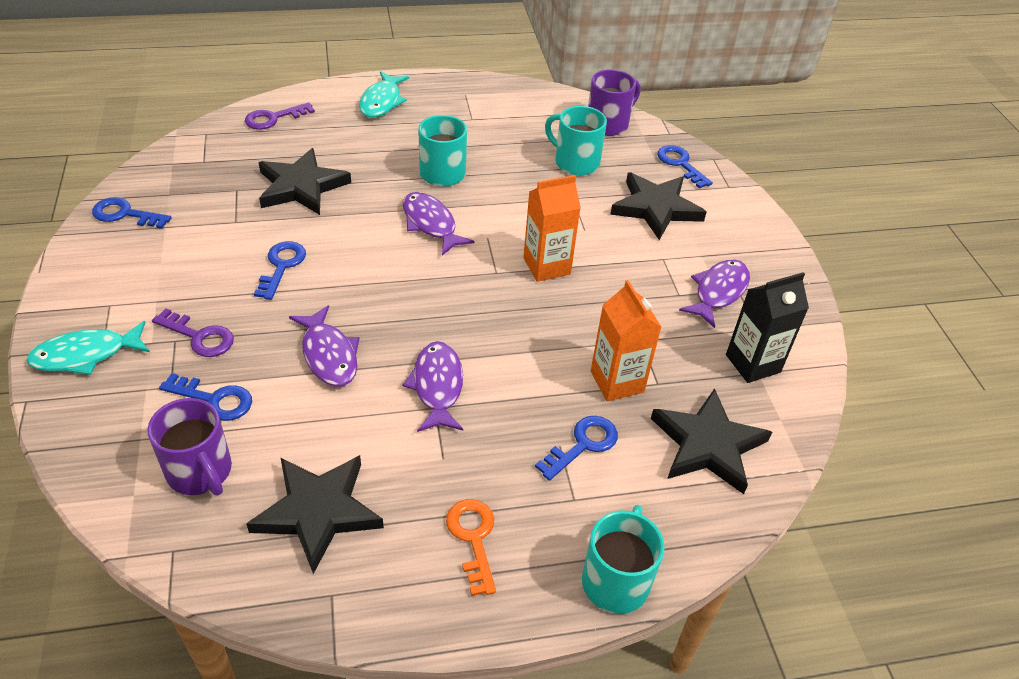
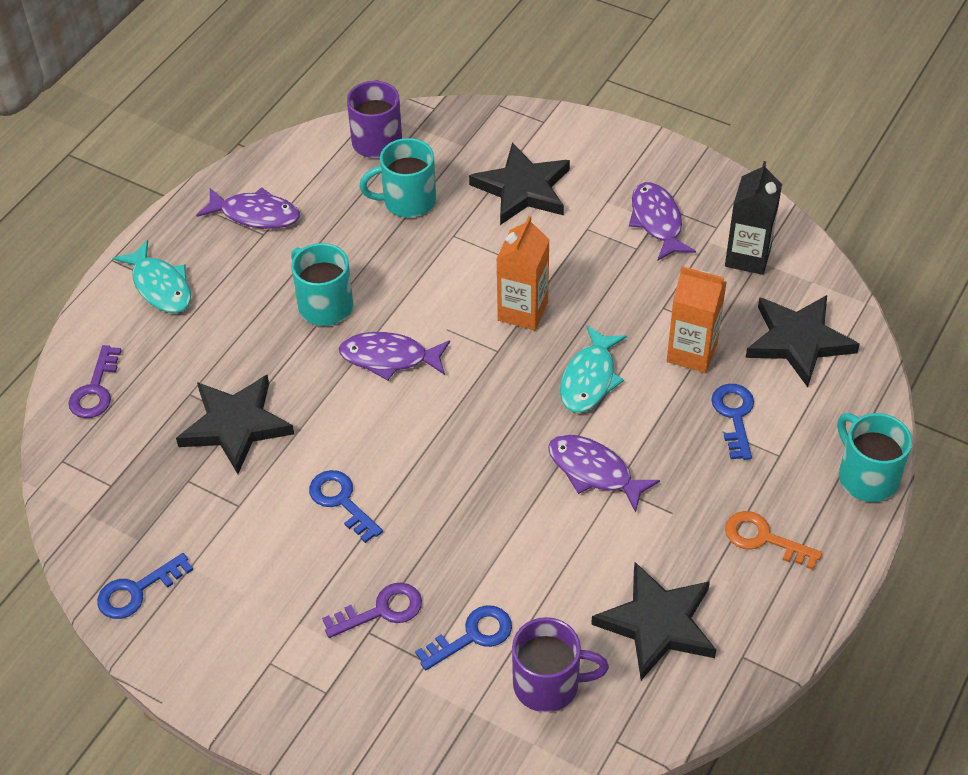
camera: 45 degrees left, 5 degrees up
(86, 355) = (326, 709): turquoise fish -> turquoise fish (589, 379)
(329, 355) = (491, 526): purple fish -> purple fish (255, 214)
(680, 164) = (483, 131): blue key -> none

